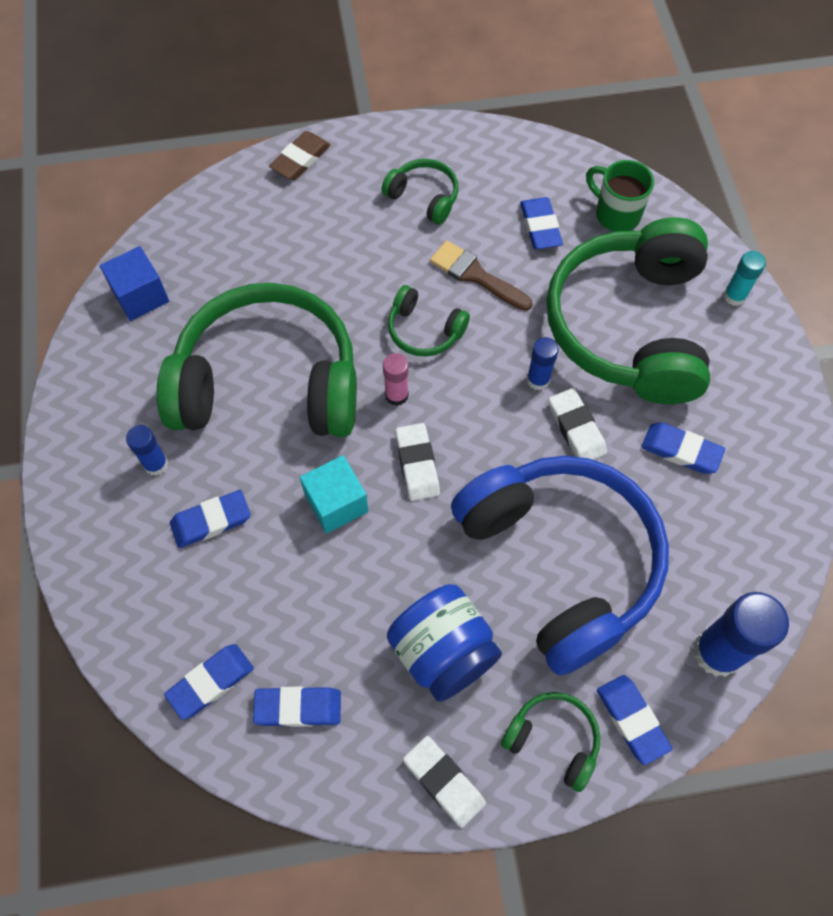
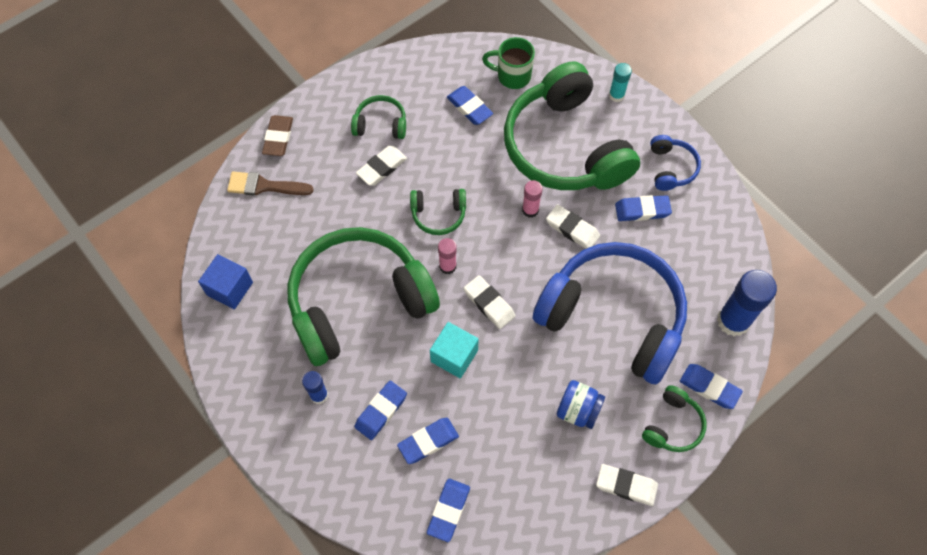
camera: 30 degrees left, 0 degrees up
(298, 707) = (512, 494): blue eraser -> blue eraser (428, 441)
(393, 246) = (381, 167): none -> white eraser
(443, 652) = (578, 410): blue jar -> blue jar, size x0.65
(475, 275) = (448, 161): brown brush -> brown brush (264, 186)
(538, 380) = (530, 210): blue glue stick -> pink glue stick
(553, 740) = (673, 425): green headphones -> green headphones turned 120 degrees clockwise
(752, 417) = (671, 168): none -> blue headphones

